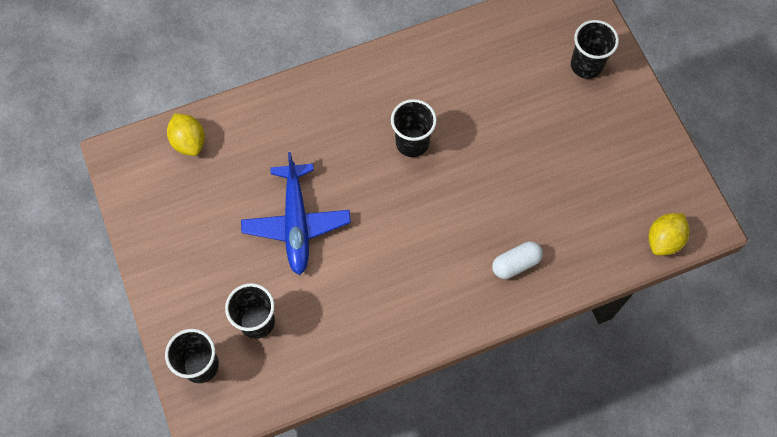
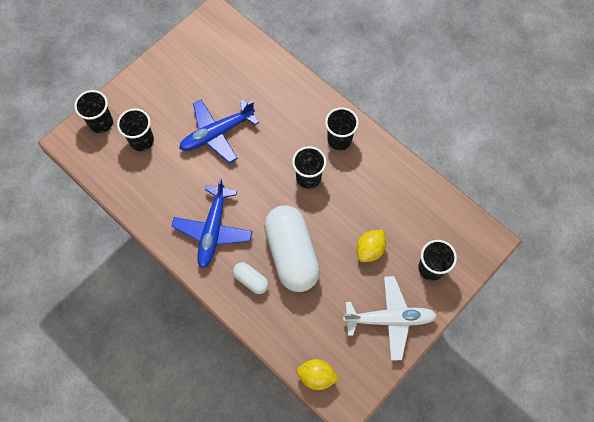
camera: 65 degrees right, 0 degrees up
(189, 142) = (243, 49): yellow lemon -> yellow lemon (370, 250)
(379, 87) = (339, 140): none -> black cup
(429, 281) = (213, 230): none -> blue plane
(503, 203) = (291, 254): none -> white capsule
(628, 134) = (389, 319): none -> white plane

